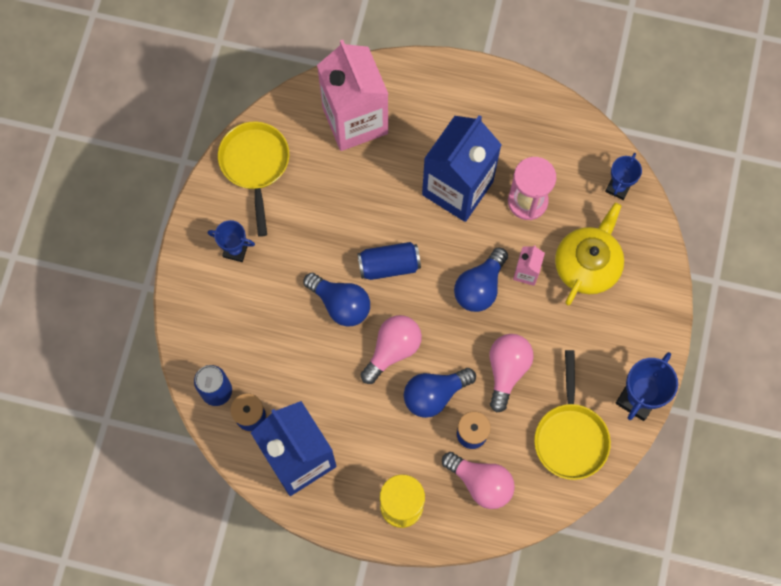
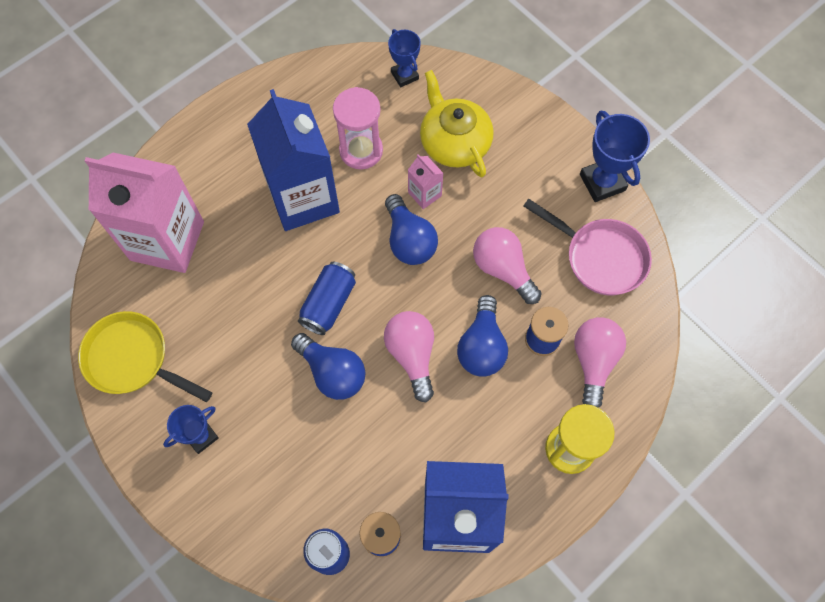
camera: 55 degrees left, 5 degrees down
(340, 304) = (332, 372): blue light bulb -> blue light bulb turned 60 degrees clockwise
(481, 483) = (593, 361): pink light bulb -> pink light bulb turned 60 degrees counterclockwise
(570, 436) = (600, 257): yellow pan -> pink pan

